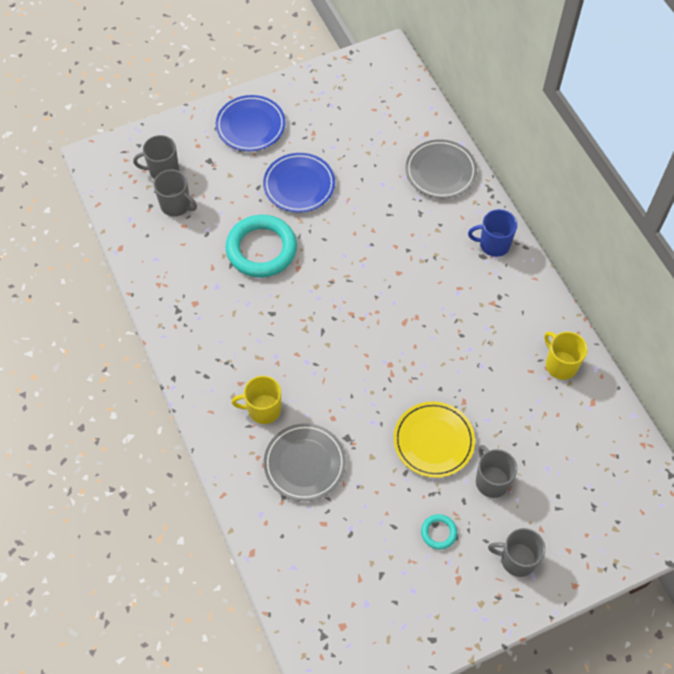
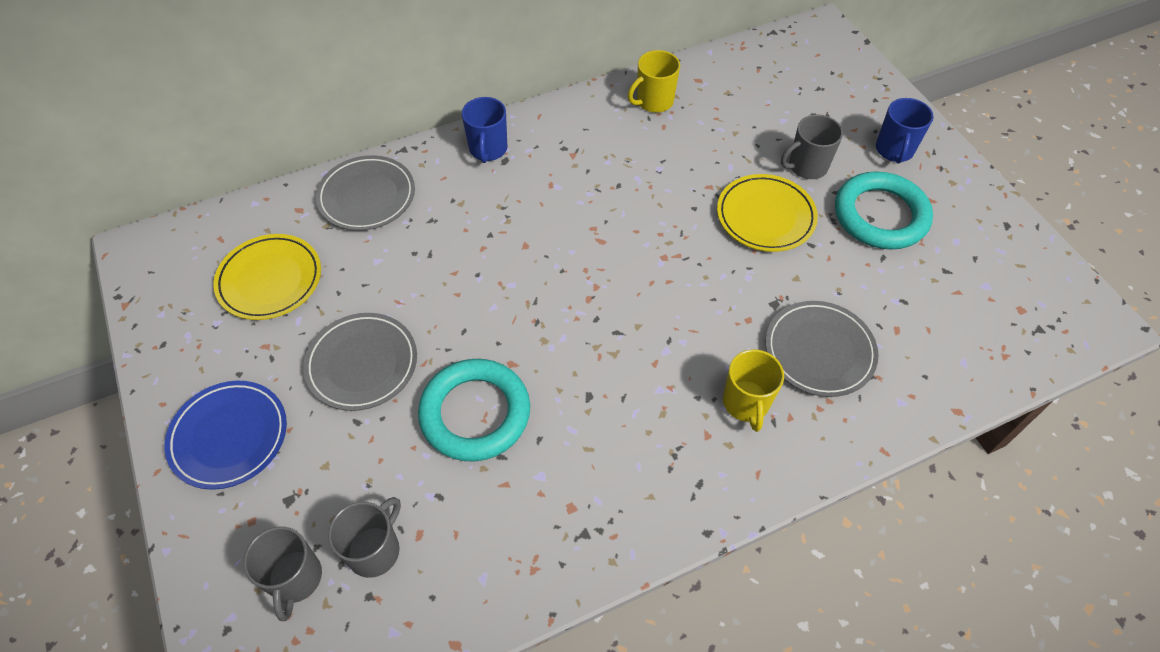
camera: 90 degrees left, 5 degrees down
(299, 185) = (362, 364): blue plate -> grey plate
(365, 127) = (270, 280): none -> yellow plate
(438, 532) = (880, 215): turquoise ring -> turquoise ring, size x2.24
(517, 559) = (894, 150): grey mug -> blue mug

